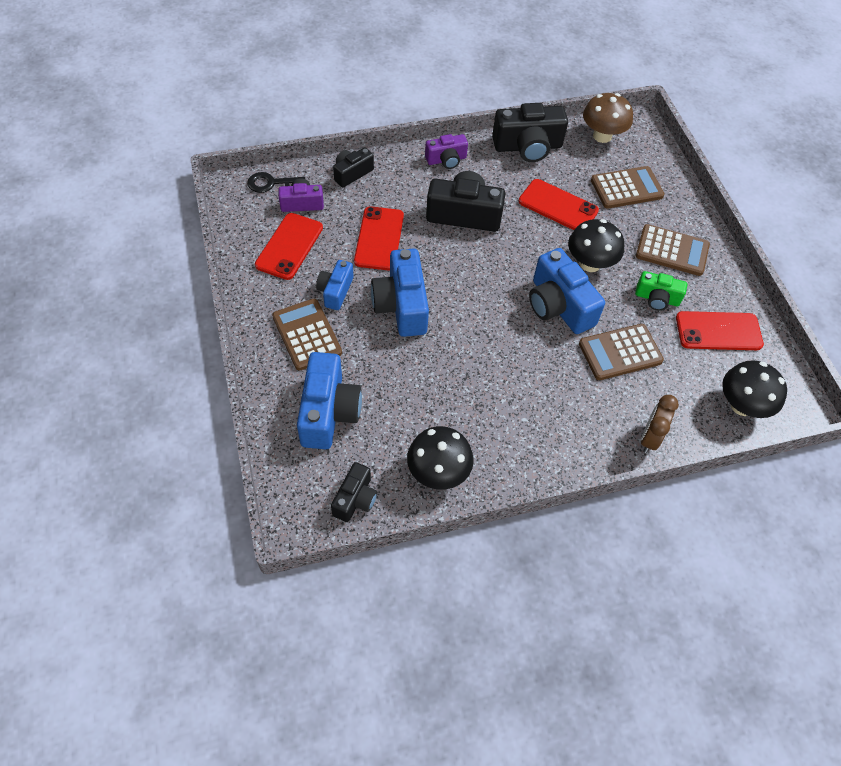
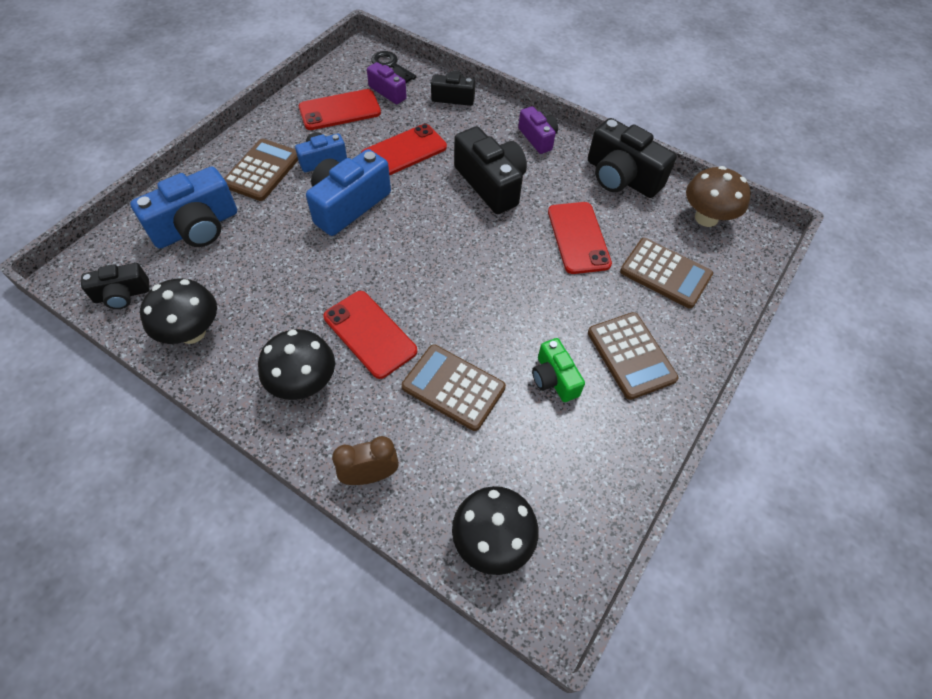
camera: 50 degrees right, 0 degrees up
(446, 160) = (538, 138): purple camera -> purple camera turned 150 degrees counterclockwise
(559, 306) = (460, 307): blue camera -> none
(590, 263) = (537, 300): black mushroom -> black mushroom (304, 383)
(718, 331) = (571, 458): red phone -> red phone (370, 334)

